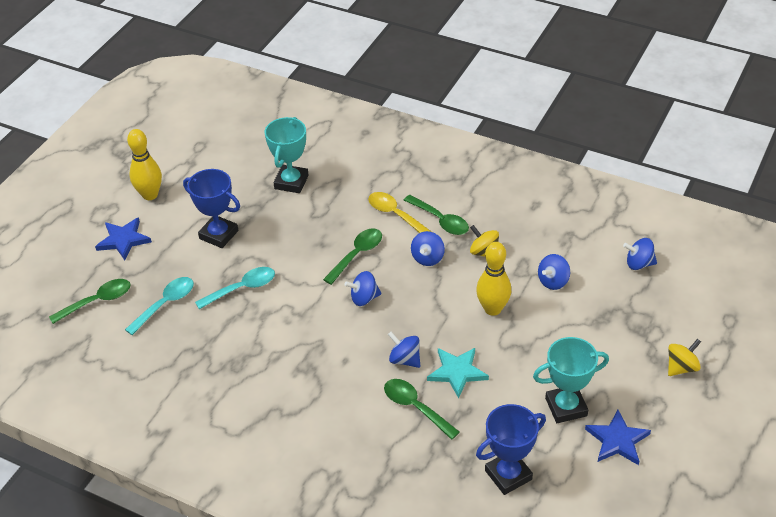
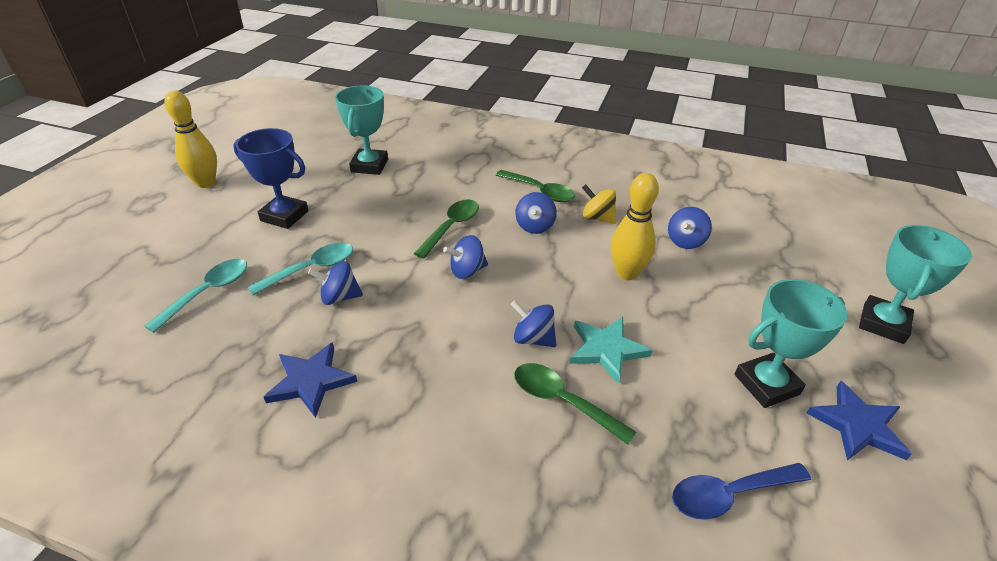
camera: 10 degrees left, 5 degrees down
(97, 301) = (114, 295): green spoon -> none
(123, 240) = (165, 226): blue star -> blue star (311, 381)
(395, 214) = (488, 188): yellow spoon -> none
(508, 475) = (729, 494): blue trophy -> blue spoon
(639, 264) = (771, 220): blue spinning top -> blue spinning top (339, 297)
(681, 367) = (883, 324): yellow spinning top -> turquoise trophy

